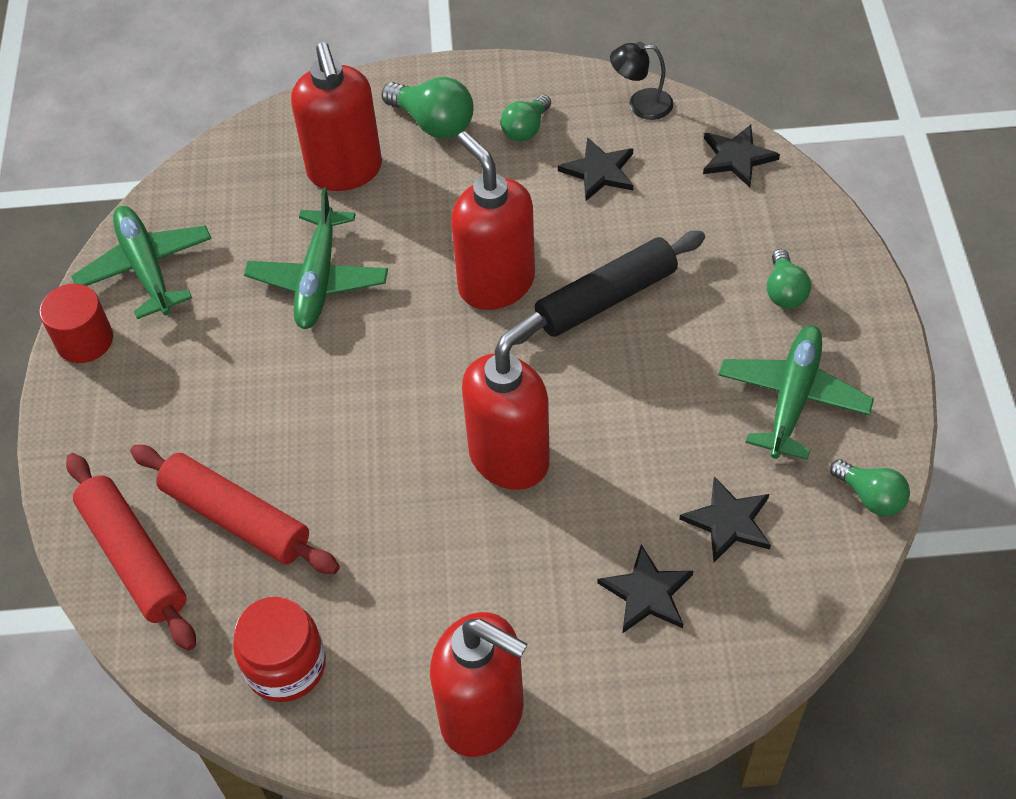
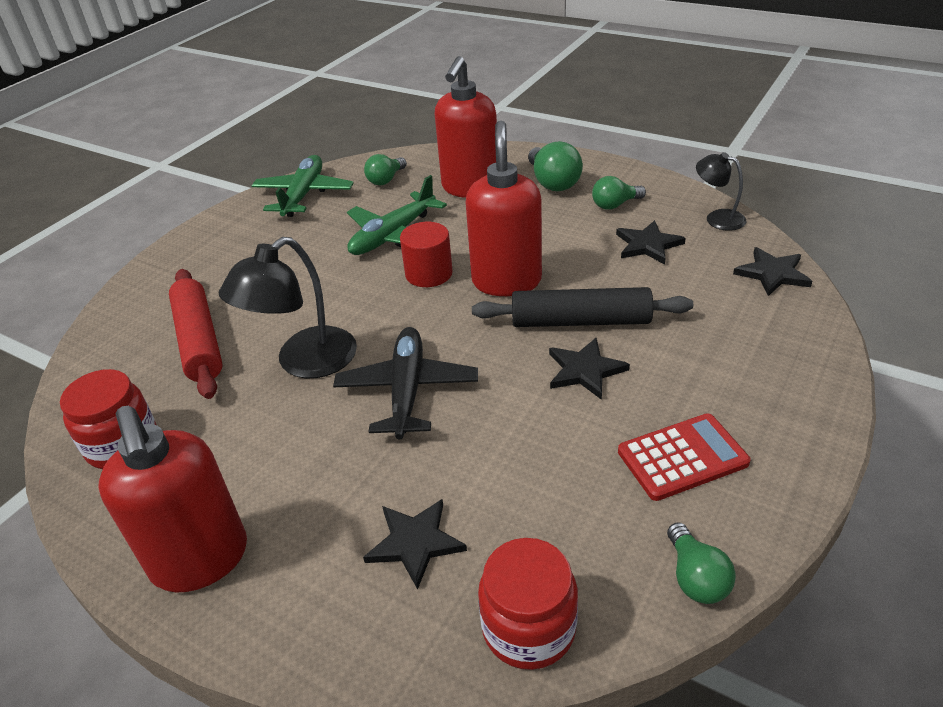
camera: 35 degrees right, 15 degrees down
(85, 340) = (232, 216): red cylinder -> red cylinder (429, 273)
(134, 557) = (121, 334): red rolling pin -> none
(378, 482) = (304, 362): none -> black lamp
(510, 458) = (407, 390): red soap dispenser -> black plane
(728, 521) = (538, 525): black star -> black star (585, 370)
(784, 291) = (741, 376): green light bulb -> green light bulb (386, 180)
(786, 605) = (528, 628): none -> red jar
(792, 398) = (682, 457): green plane -> red calculator

